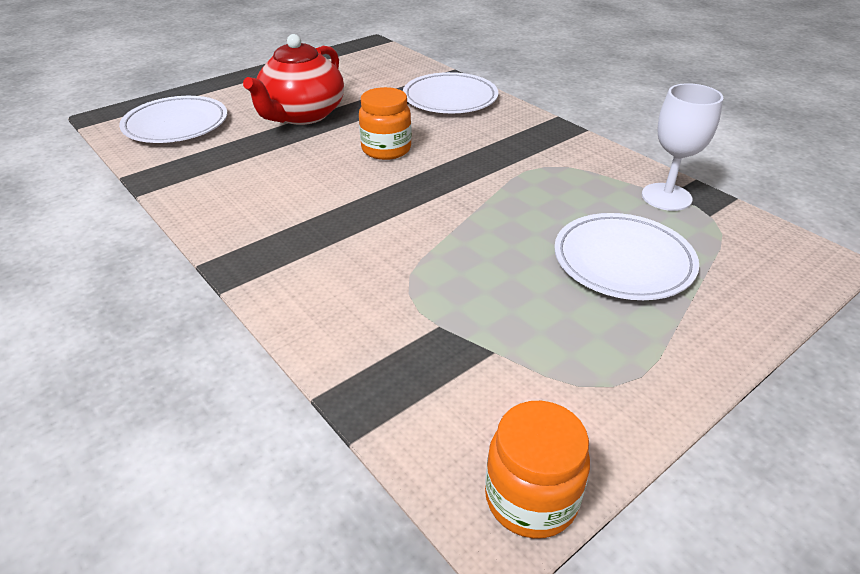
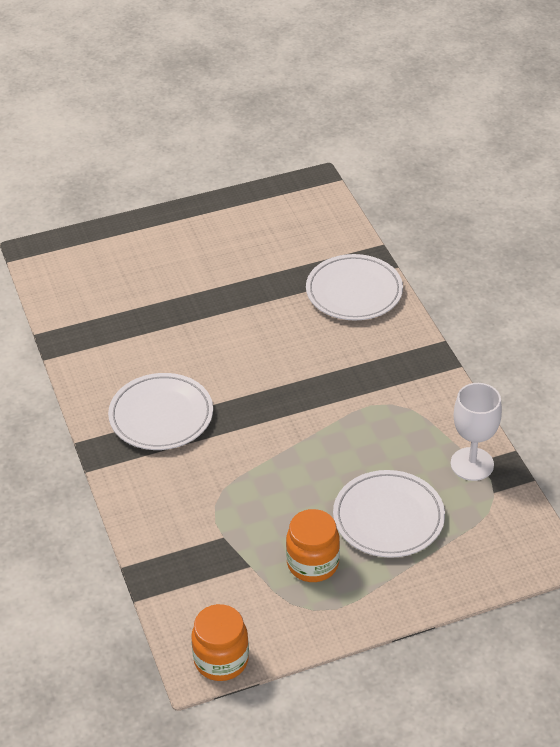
camera: 20 degrees right, 5 degrees up
(176, 125) = (90, 276): white plate -> white plate (161, 416)
(302, 115) = (205, 286): red teapot -> none
(386, 149) = (262, 350): orange jar -> orange jar (313, 563)

